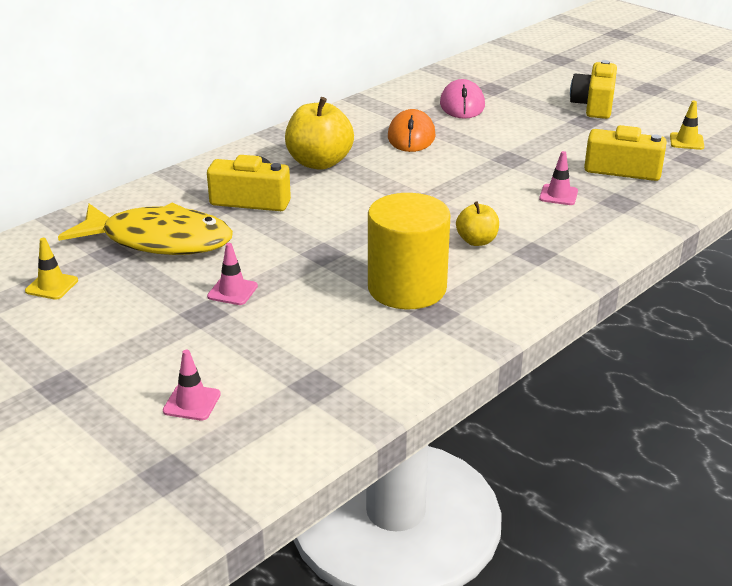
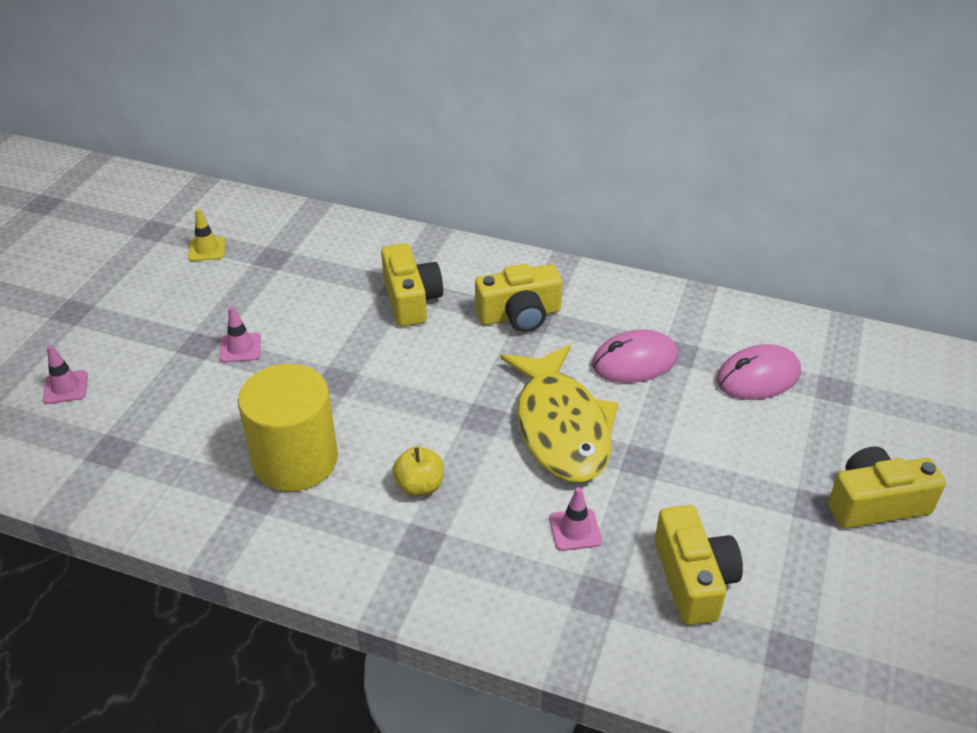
camera: 65 degrees right, 10 degrees up
(159, 240) = (305, 274): yellow fish -> yellow fish (561, 427)
(319, 163) = (519, 315): yellow apple -> yellow camera
(411, 136) = (634, 361): orange mouse -> pink mouse
(686, 141) = (843, 636): yellow traffic cone -> none

